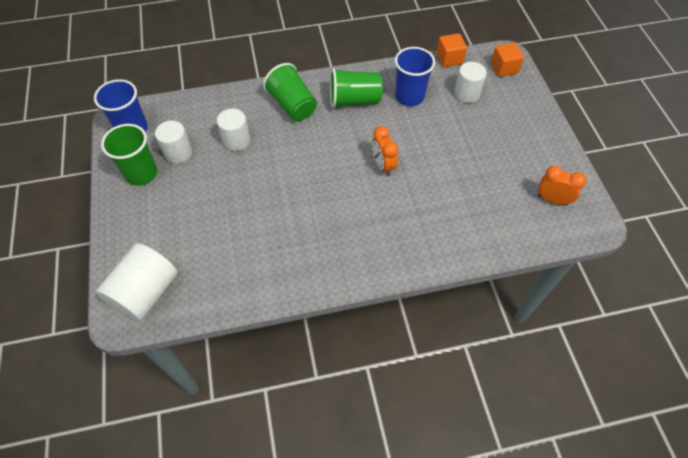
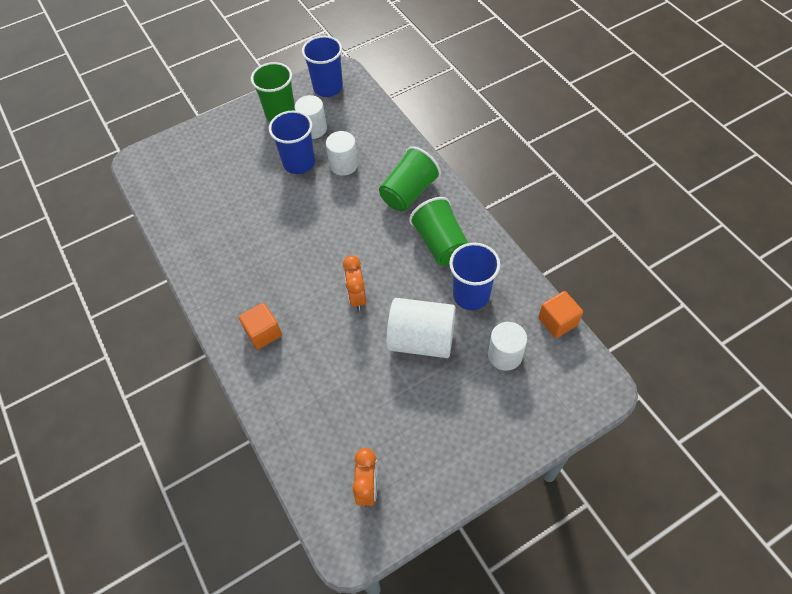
camera: 75 degrees right, 0 degrees up
(145, 292) = (163, 167): white cylinder -> white cylinder (421, 339)
(214, 173) = (299, 163): none -> blue cup
(383, 165) = (357, 297): orange clock -> orange clock turned 60 degrees counterclockwise
(504, 68) = (573, 389): orange cube -> orange cube (263, 333)

